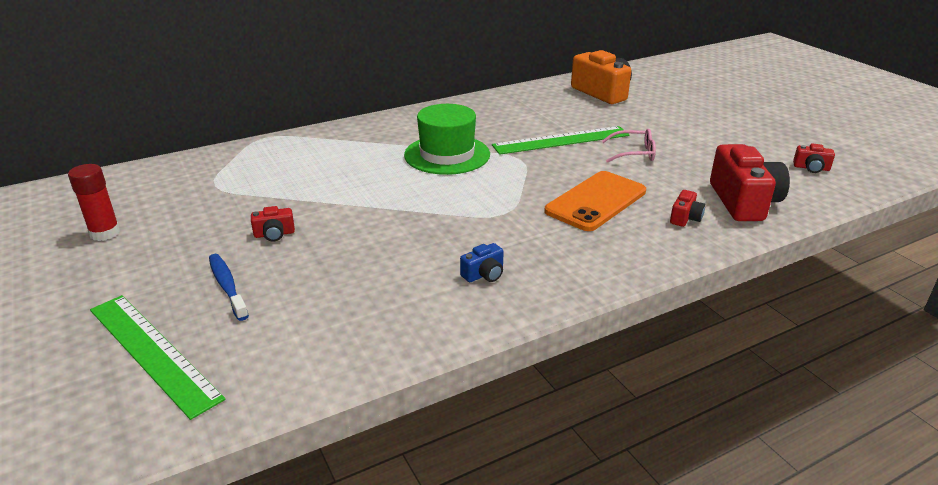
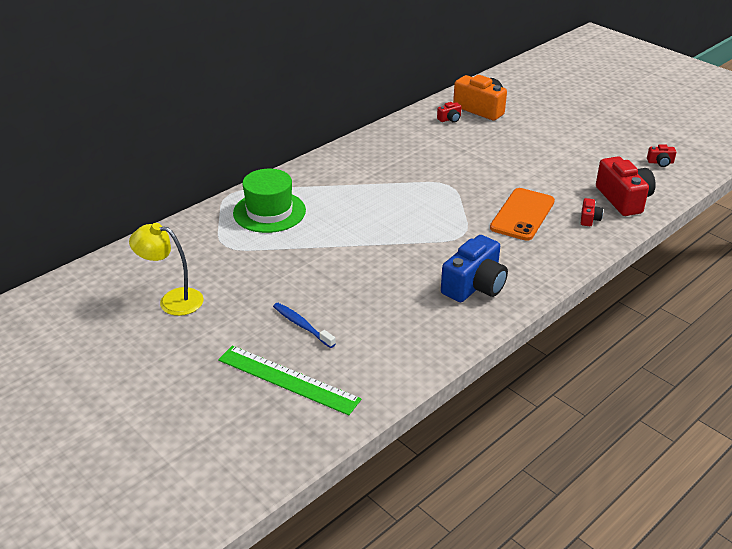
camera: 15 degrees left, 5 degrees up
(105, 233) = (172, 300): red glue stick -> yellow lamp
(274, 234) = (305, 279): red camera -> red camera (450, 119)
(447, 155) = (390, 189): green hat -> green hat (269, 212)
(484, 274) = (474, 285): blue camera -> blue camera, size x2.19
(561, 140) = (471, 162): green ruler -> none
(633, 153) = (531, 167): pink glasses -> none

